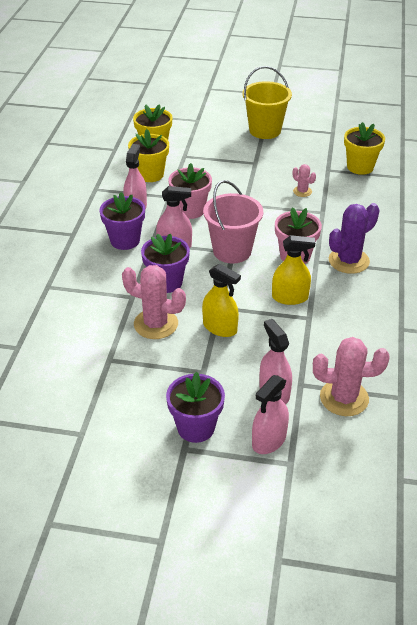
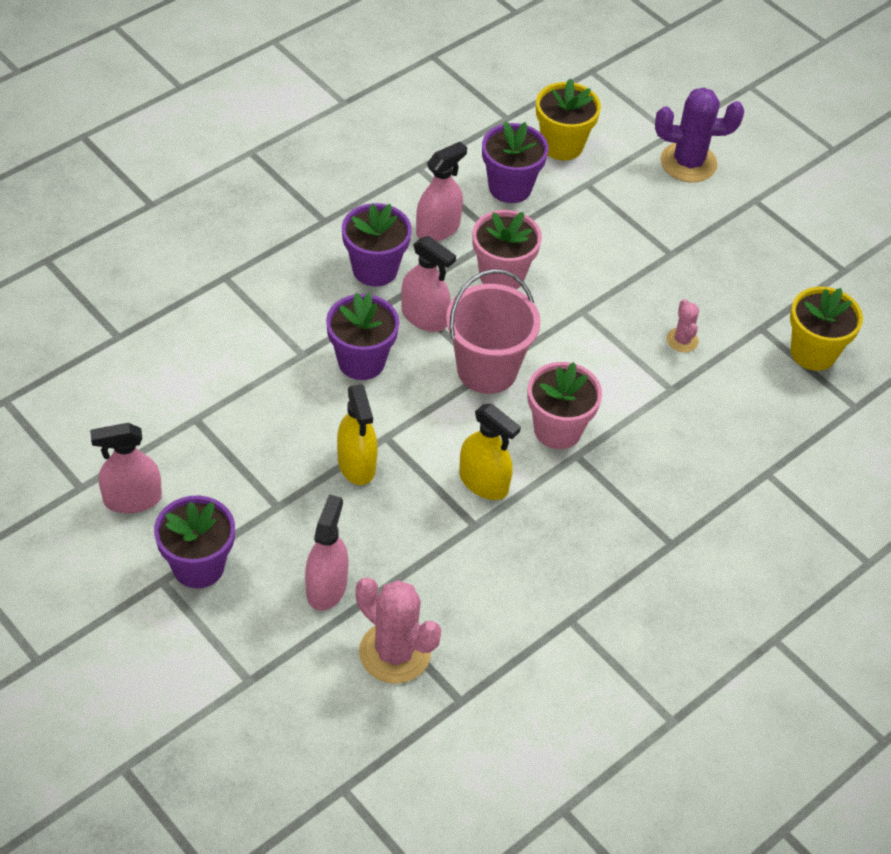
camera: 35 degrees right, 10 degrees up
(150, 174) = (510, 187): yellow flower pot -> purple flower pot
(156, 324) = (290, 409): pink cactus -> none
(265, 130) = (747, 208): yellow bucket -> none
(269, 440) = (256, 638): pink spray bottle -> pink spray bottle (132, 499)
(348, 261) = (619, 483): purple cactus -> purple cactus (688, 163)

